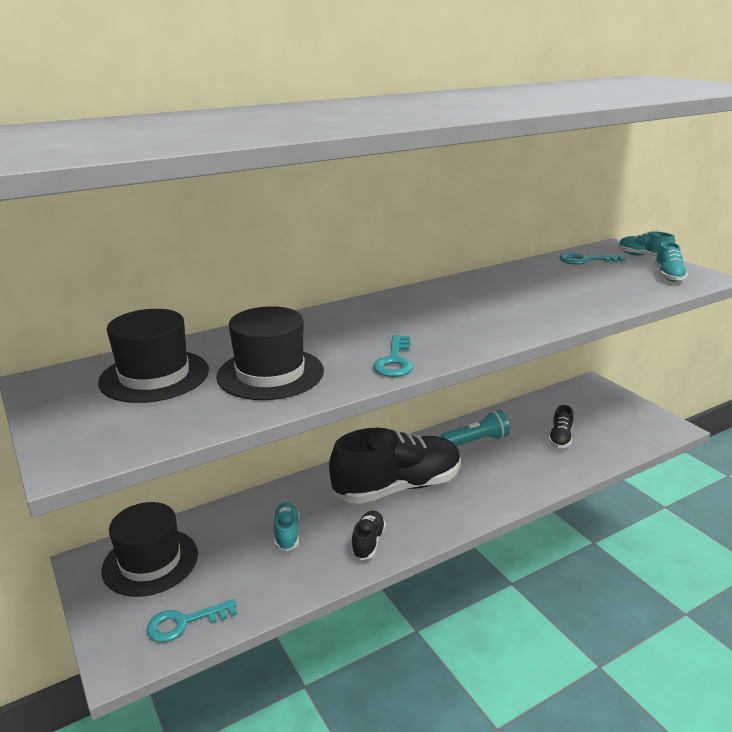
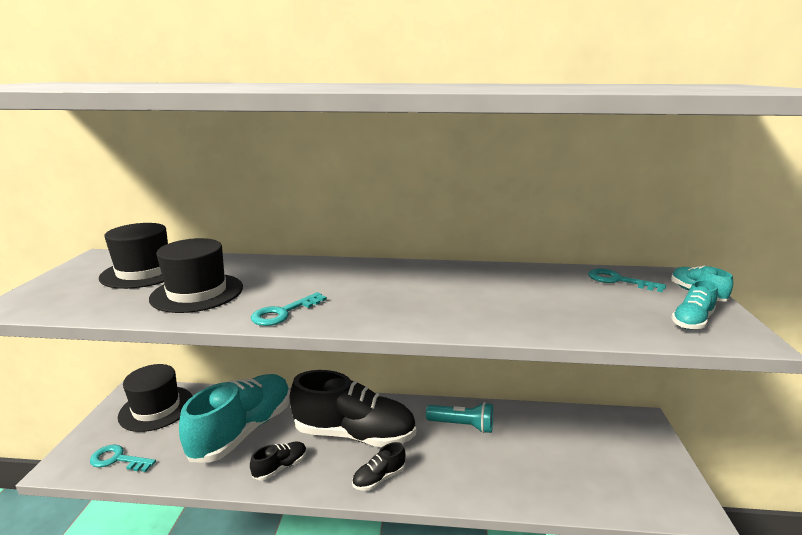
camera: 35 degrees right, 5 degrees down
(287, 534) = (243, 431): turquoise shoe -> turquoise shoe, size x2.34
(560, 438) = (545, 459): black shoe -> black shoe (379, 478)

